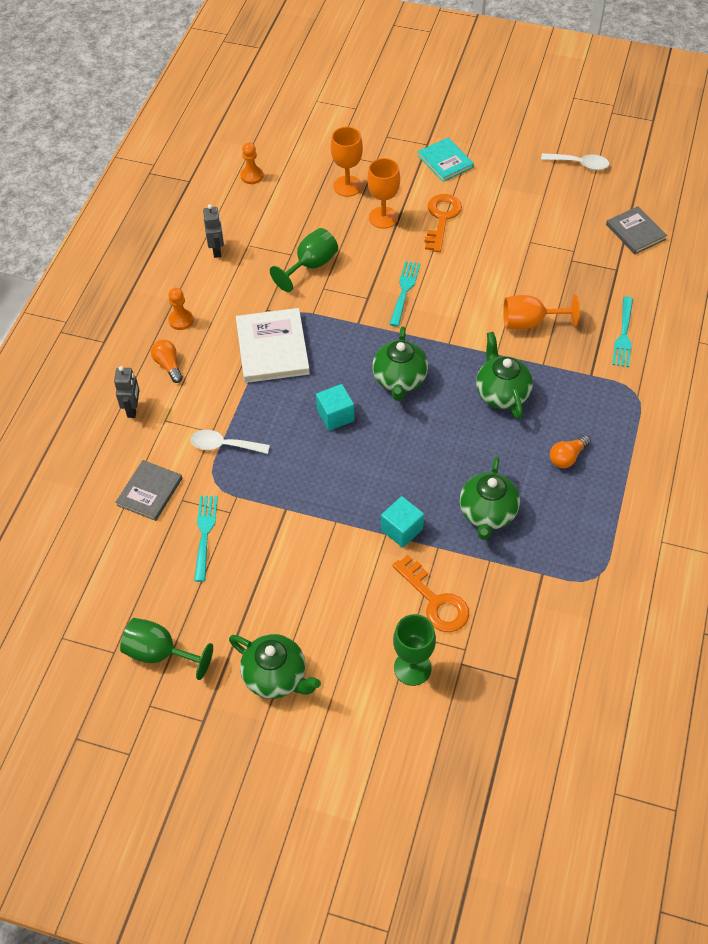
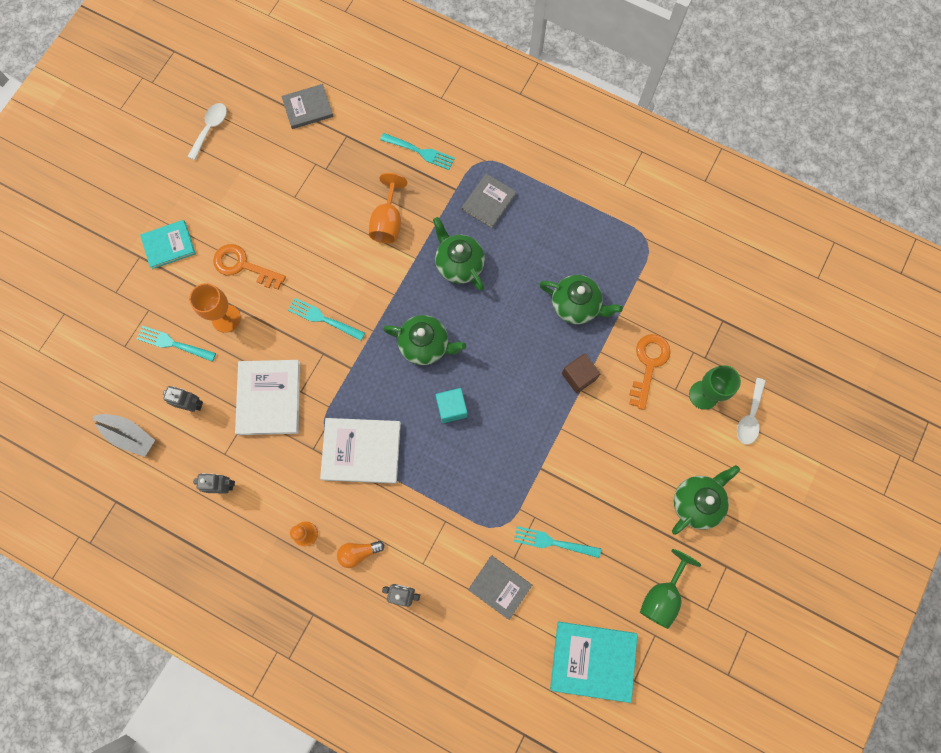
camera: 80 degrees left, 20 degrees up
(80, 592) = (593, 661): none -> turquoise book
(224, 445) = (463, 512): white spoon -> white spoon (749, 417)
(252, 176) = (129, 435): orange pawn -> grey boat
(291, 212) = (192, 404): none -> grey robot
(311, 266) = (269, 398): green goblet -> white book
(347, 186) = (173, 343): orange goblet -> turquoise fork
(402, 529) = (578, 376): turquoise cube -> brown cube
(435, 601) = (648, 364): orange key -> orange key turned 45 degrees counterclockwise
(501, 393) = (459, 264): green teapot -> green teapot turned 60 degrees clockwise
(567, 457) = (534, 231): orange light bulb -> none
(587, 408) = (488, 202): none -> grey book

